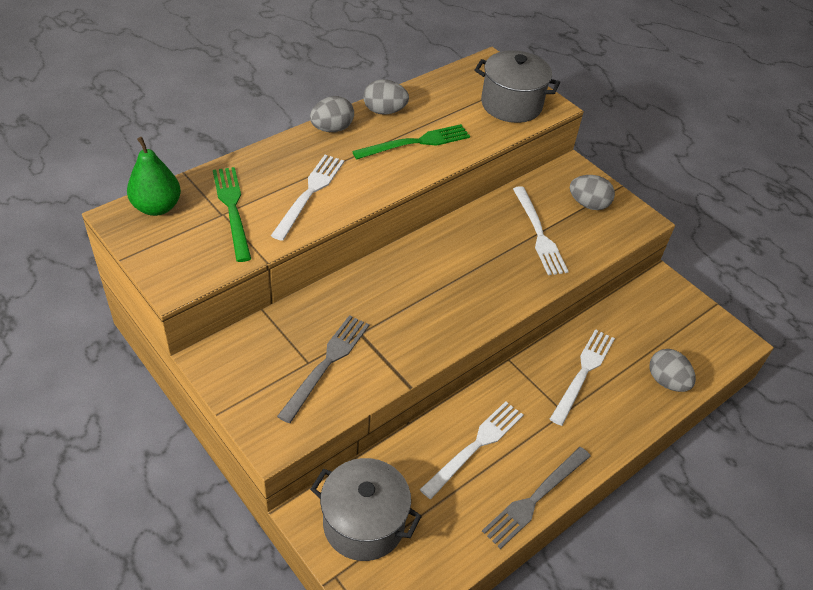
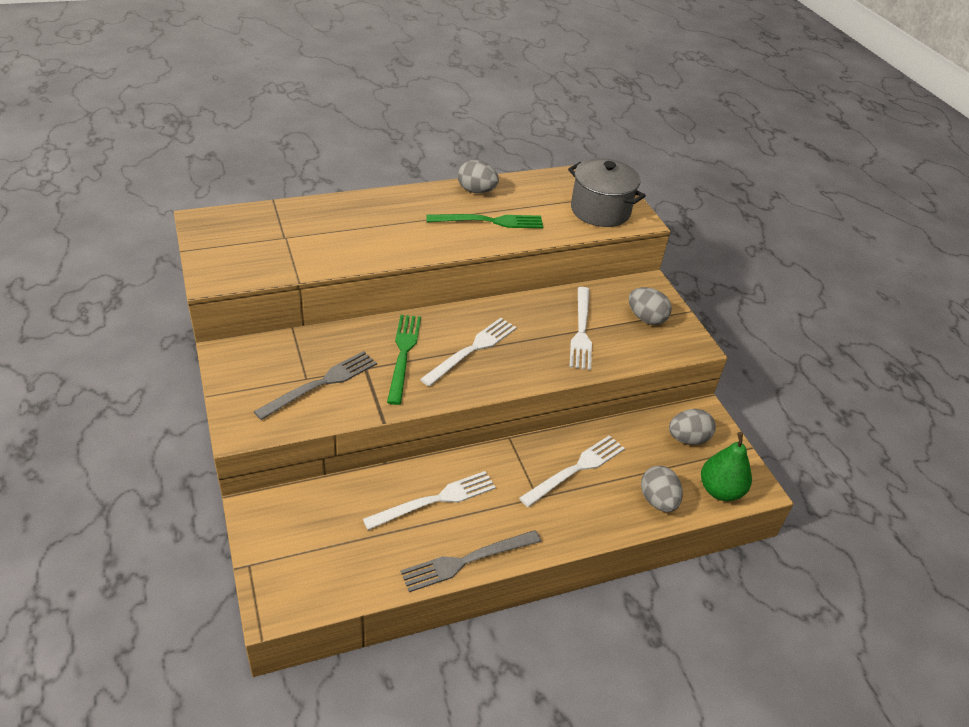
camera: 20 degrees right, 5 degrees down
(157, 207) = (235, 220): green pear -> green pear (720, 490)
(232, 209) = (295, 236): green fork -> green fork (403, 354)
(310, 193) = (368, 239): white fork -> white fork (472, 350)
(332, 129) = (420, 194): grey egg -> grey egg (687, 439)
(364, 523) = (298, 531): grey pot -> none

